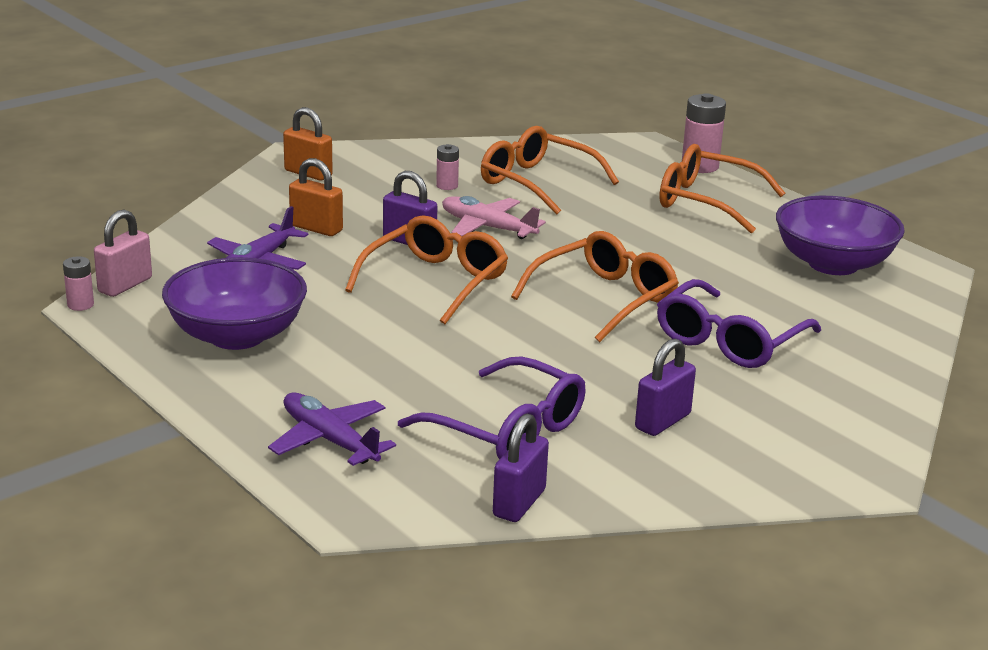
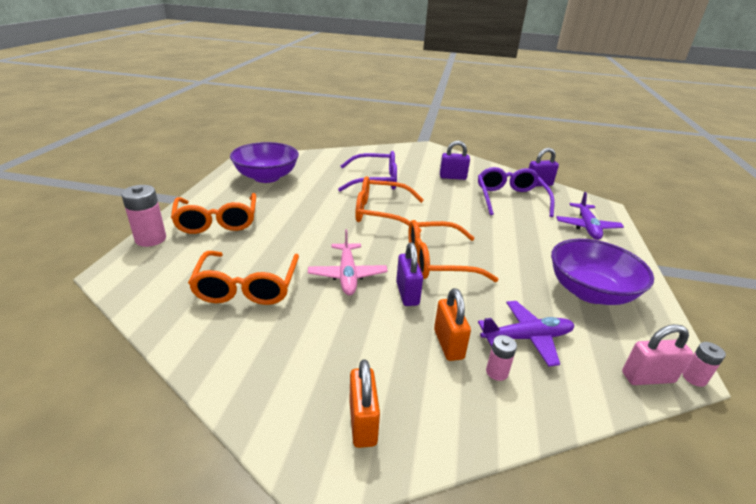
camera: 130 degrees left, 5 degrees up
(447, 186) = (298, 324): pink battery -> pink battery (497, 372)

